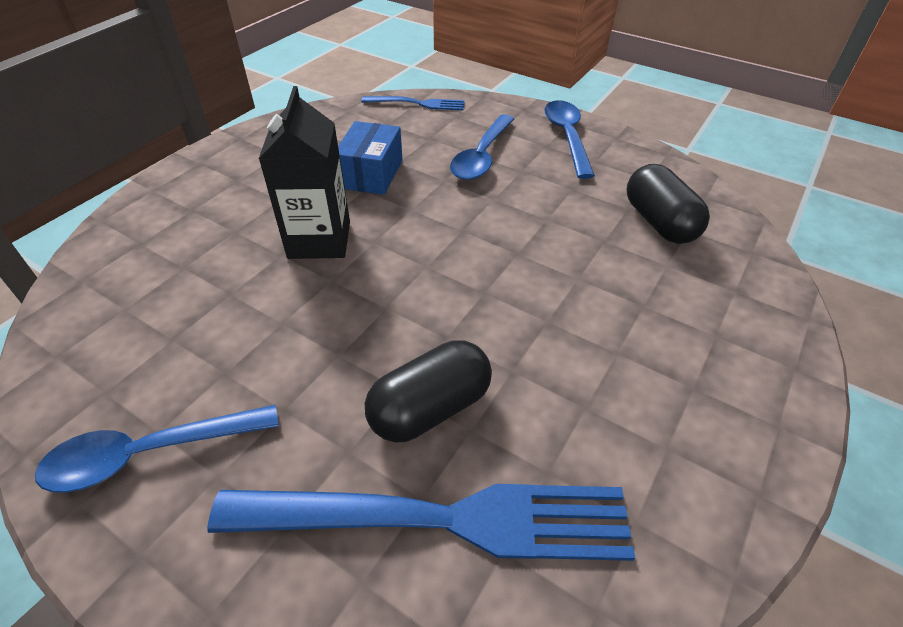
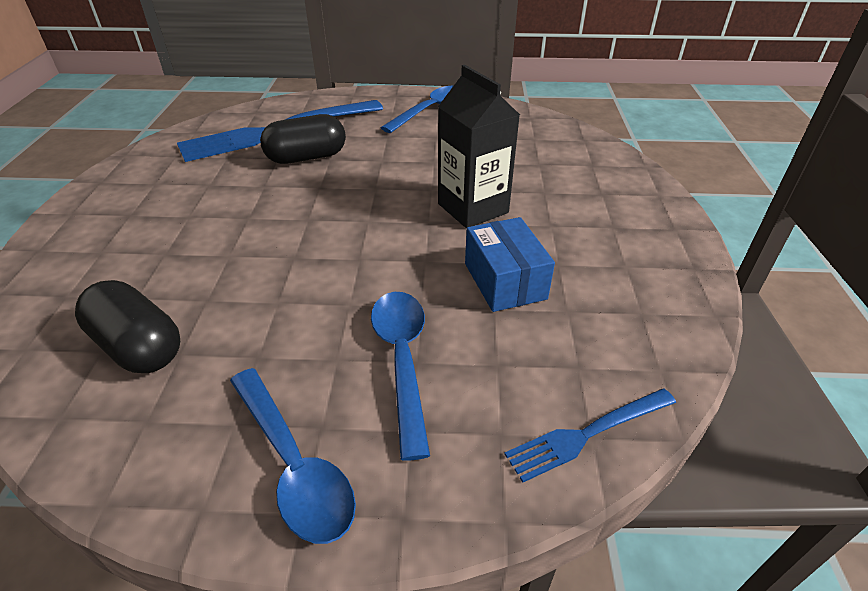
camera: 150 degrees right, 5 degrees down
(430, 408) = (306, 157): black capsule -> black capsule turned 45 degrees clockwise

